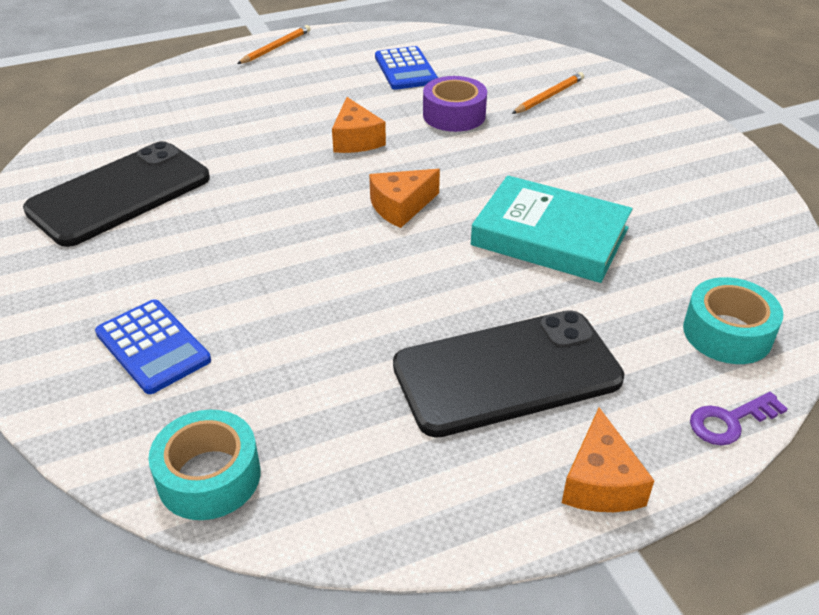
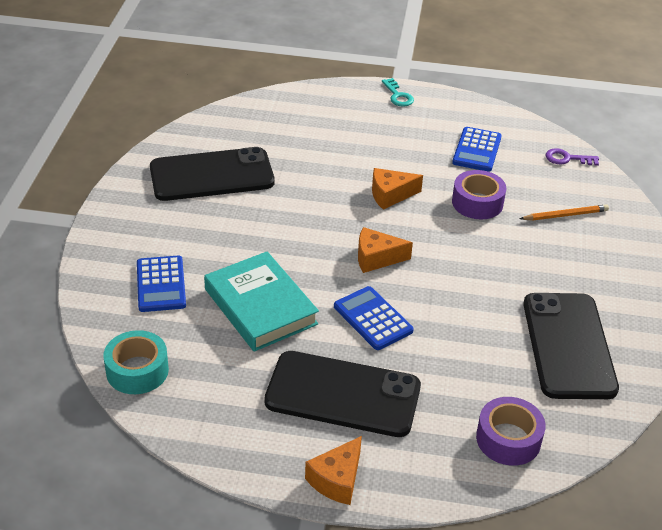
camera: 30 degrees right, 0 degrees up
(276, 47) = (398, 96): orange pencil -> turquoise key
(356, 140) = (390, 195): orange cheese -> orange cheese turned 60 degrees clockwise
(458, 271) = (373, 319): none -> blue calculator
(550, 236) = (456, 322): turquoise book -> turquoise book (260, 306)
(679, 212) = (568, 345): none -> black phone
(727, 333) = (508, 439): turquoise tape -> purple tape
(730, 421) = (450, 489): purple key -> purple key (567, 159)

